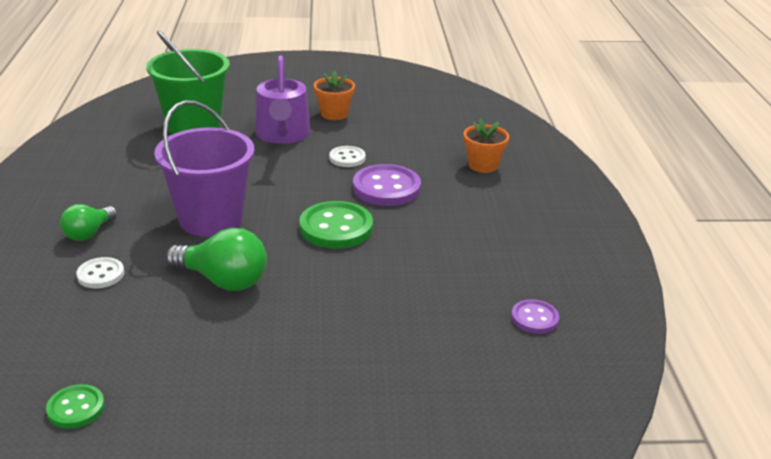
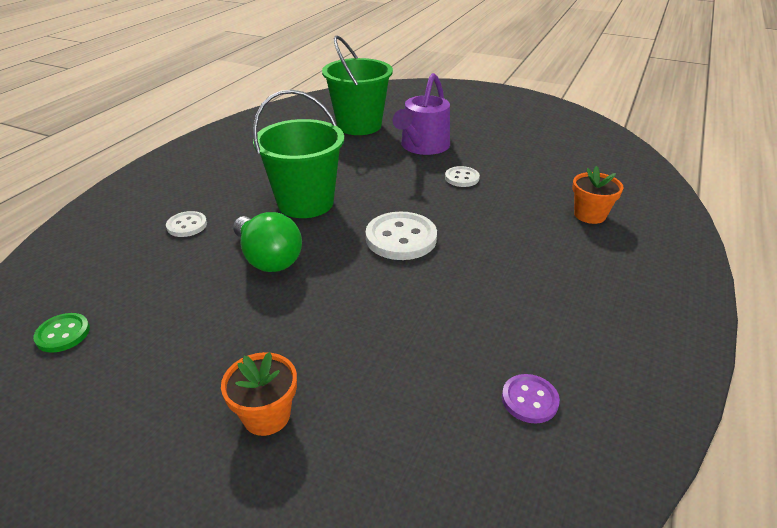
camera: 30 degrees right, 5 degrees up
(89, 233) = (210, 190): green light bulb -> none
(211, 219) = (305, 203): purple bucket -> green bucket
(334, 114) = (480, 138): orange flower pot -> orange flower pot (266, 415)
(336, 228) = (401, 238): green button -> white button
(386, 188) = (476, 213): purple button -> none

